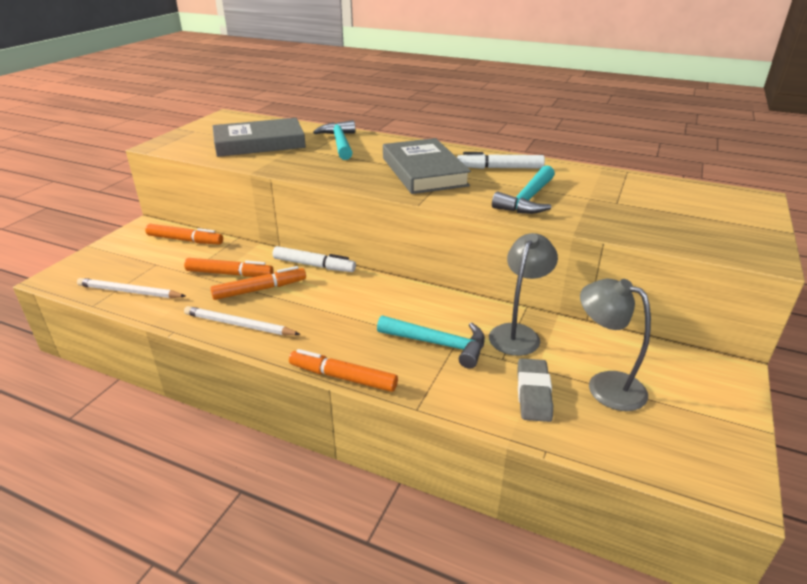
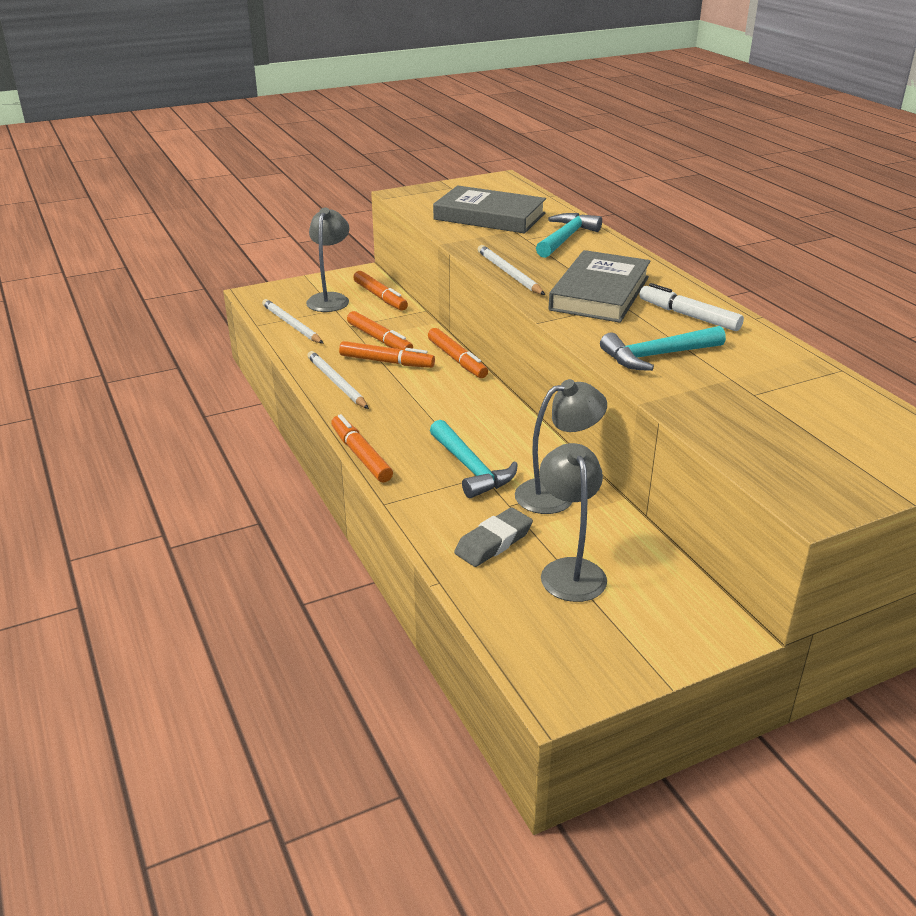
camera: 40 degrees right, 0 degrees up
(140, 257) = (330, 299): none -> grey lamp
(314, 265) = (457, 360): white marker -> orange marker
(340, 178) = (509, 273): none -> white pencil

